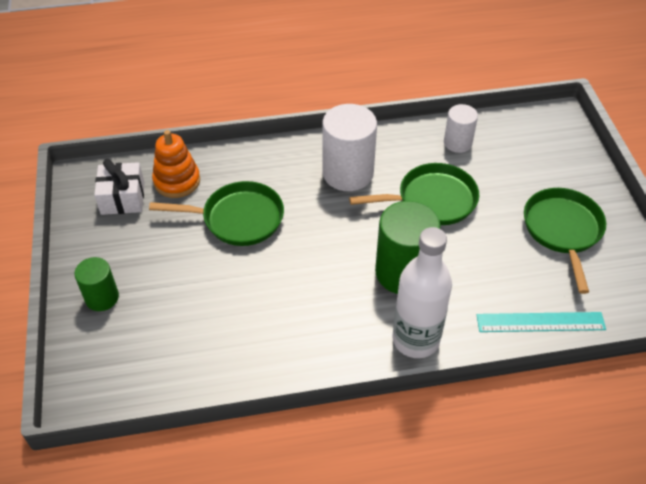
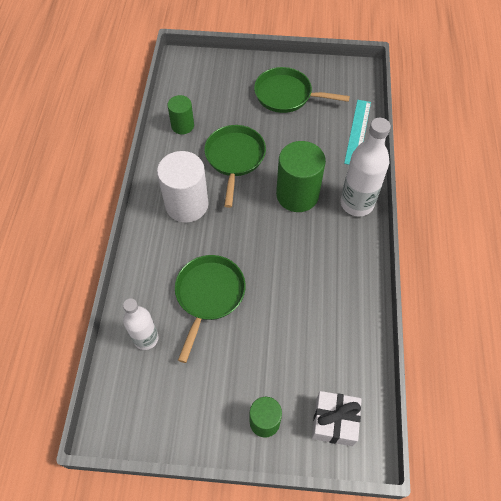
camera: 75 degrees left, 10 degrees up
(122, 198) = (150, 390): white gift -> white gift (334, 422)
(177, 181) = (146, 338): orange stacking toy -> white bottle
(457, 143) = (182, 126): white cylinder -> green cylinder

